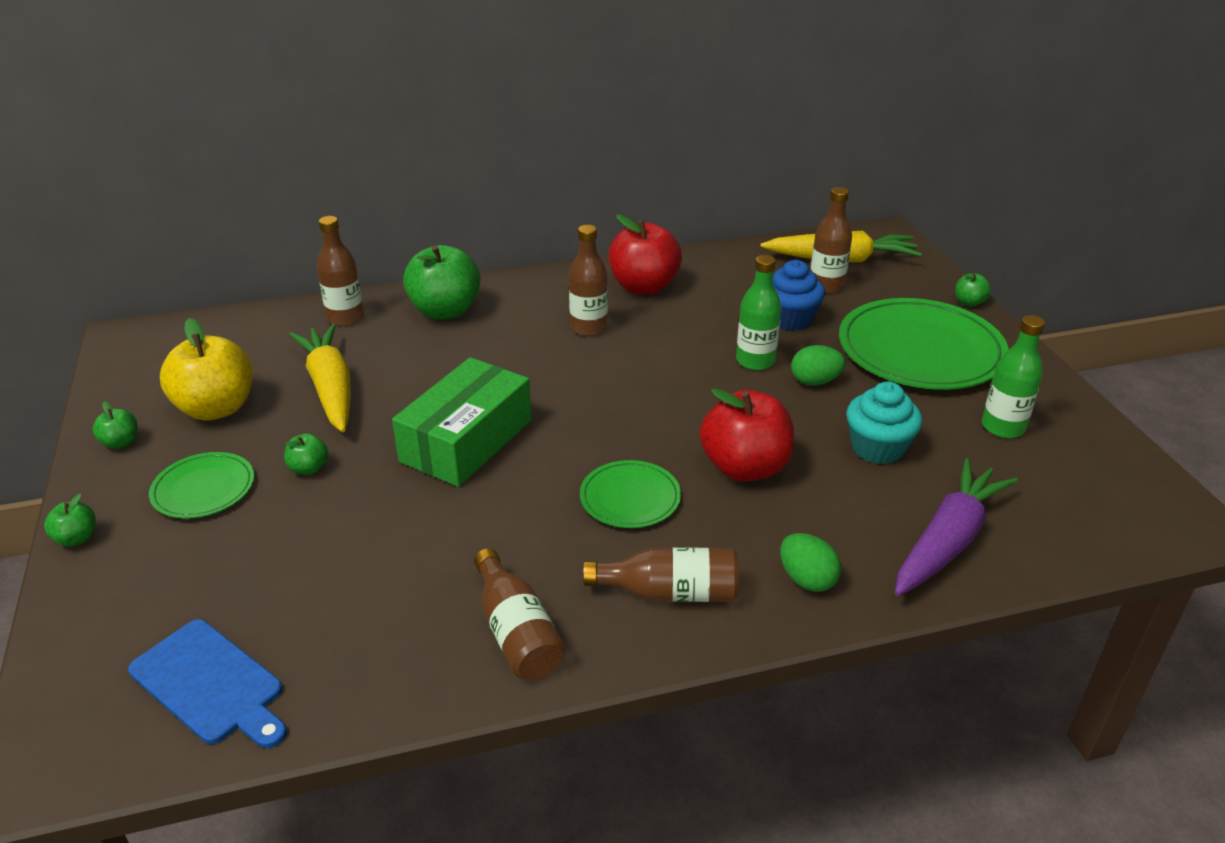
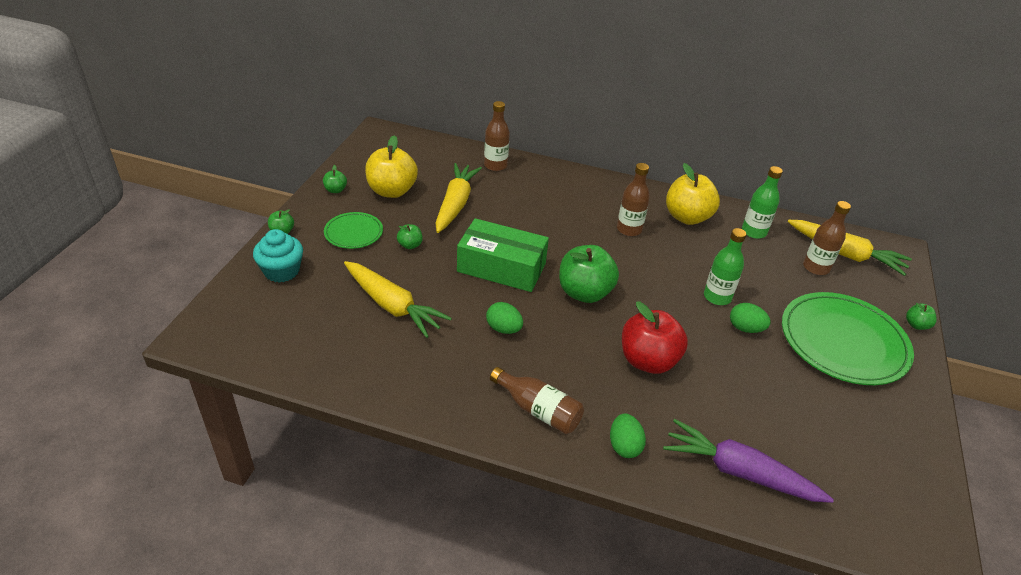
camera: 30 degrees right, 5 degrees up
(210, 684) = (284, 335): blue cutting board -> none
(353, 560) = (392, 306): none -> yellow carrot
(445, 311) = (553, 184): green apple -> green apple (584, 293)
(466, 441) = (501, 267): green box -> green box turned 45 degrees clockwise
(517, 633) = (439, 387): brown bottle -> none
(537, 515) = (503, 329): none -> green egg
(630, 498) = (563, 344): green plate -> none
(644, 287) = (687, 217): red apple -> yellow apple
(790, 319) = (767, 279): blue cupcake -> none
(877, 447) = (748, 391): turquoise cupcake -> turquoise cupcake (282, 271)
(948, 540) = (739, 472): purple carrot -> purple carrot turned 135 degrees counterclockwise
(1003, 427) = (853, 421): green bottle -> green bottle (754, 232)

